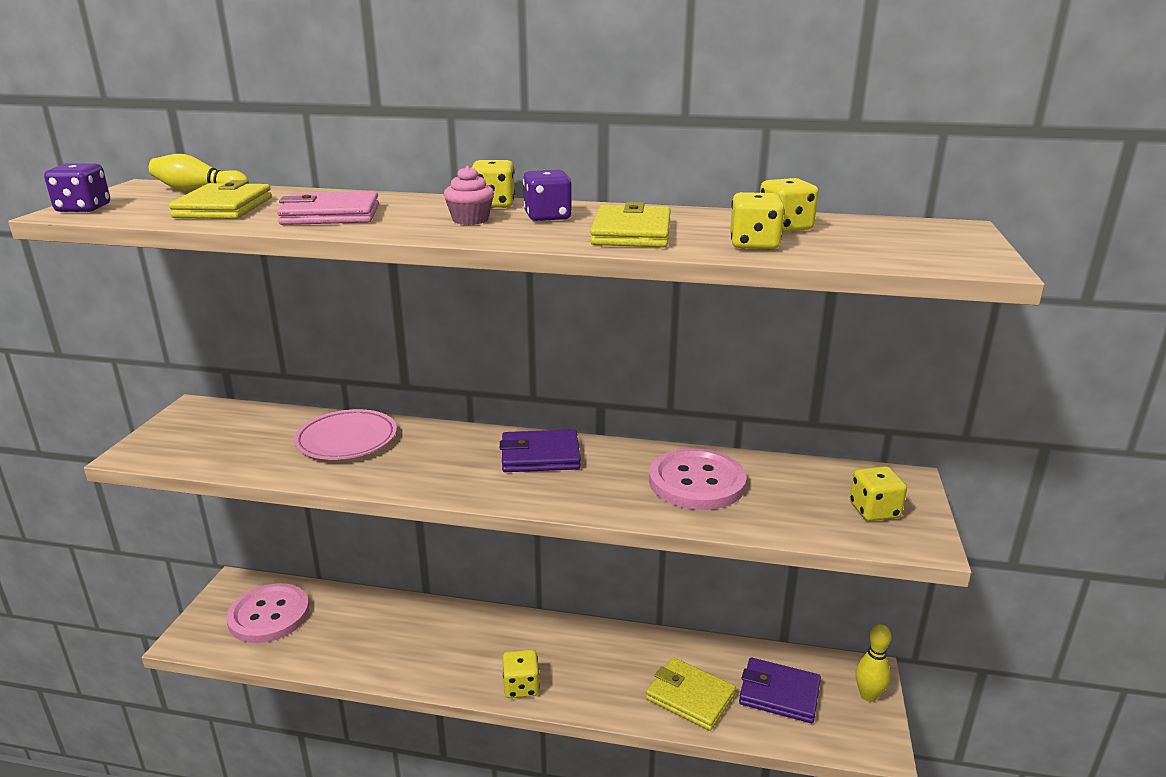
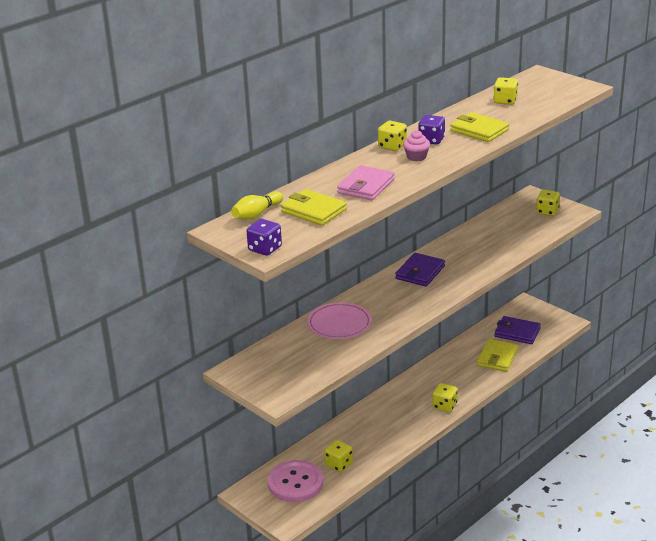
camera: 55 degrees left, 5 degrees up
(690, 697) = (497, 358): yellow wallet -> yellow wallet turned 45 degrees counterclockwise
(697, 482) = (486, 241): pink button -> none
(754, 244) = (522, 114): yellow dice -> yellow dice (339, 464)
(779, 694) = (517, 332): purple wallet -> purple wallet turned 60 degrees clockwise
(868, 695) = (539, 310): yellow bowling pin -> none

